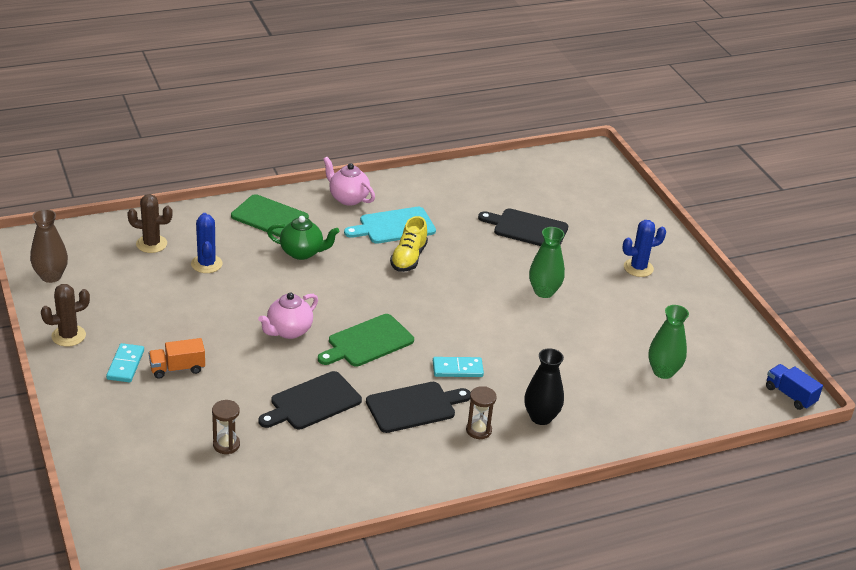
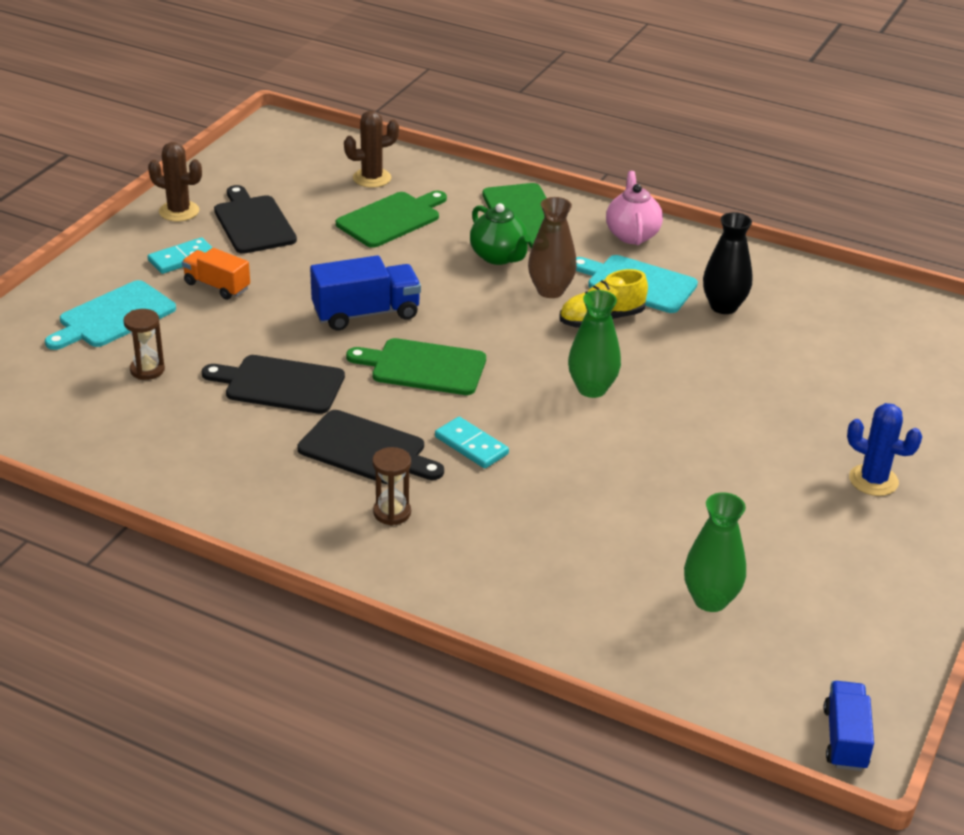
camera: 50 degrees right, 0 degrees up
(51, 276) = (245, 160): brown vase -> brown vase (550, 290)
(149, 427) = (113, 317): none -> turquoise cutting board
(151, 244) = (372, 178): brown cactus -> brown cactus turned 75 degrees counterclockwise
(206, 264) = (391, 219): blue cactus -> green cutting board
(288, 331) = (366, 313): pink teapot -> blue truck
(527, 229) = (794, 365): black cutting board -> black cutting board (253, 223)
(541, 417) = (479, 546): black vase -> black vase (723, 306)
(544, 292) = (703, 434): green vase -> green vase (592, 389)

